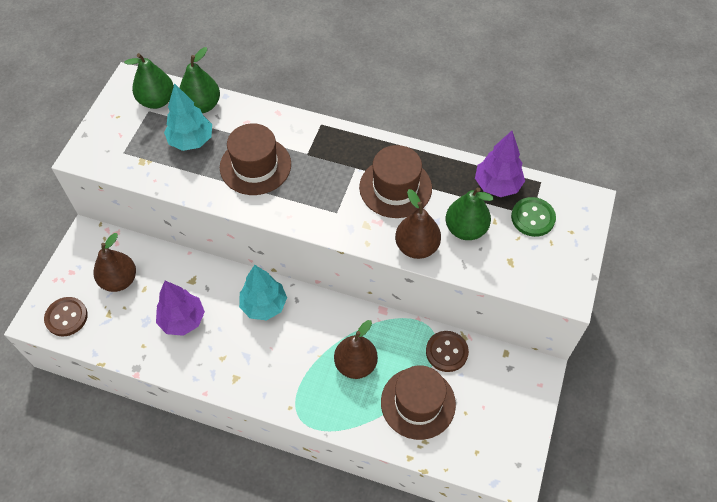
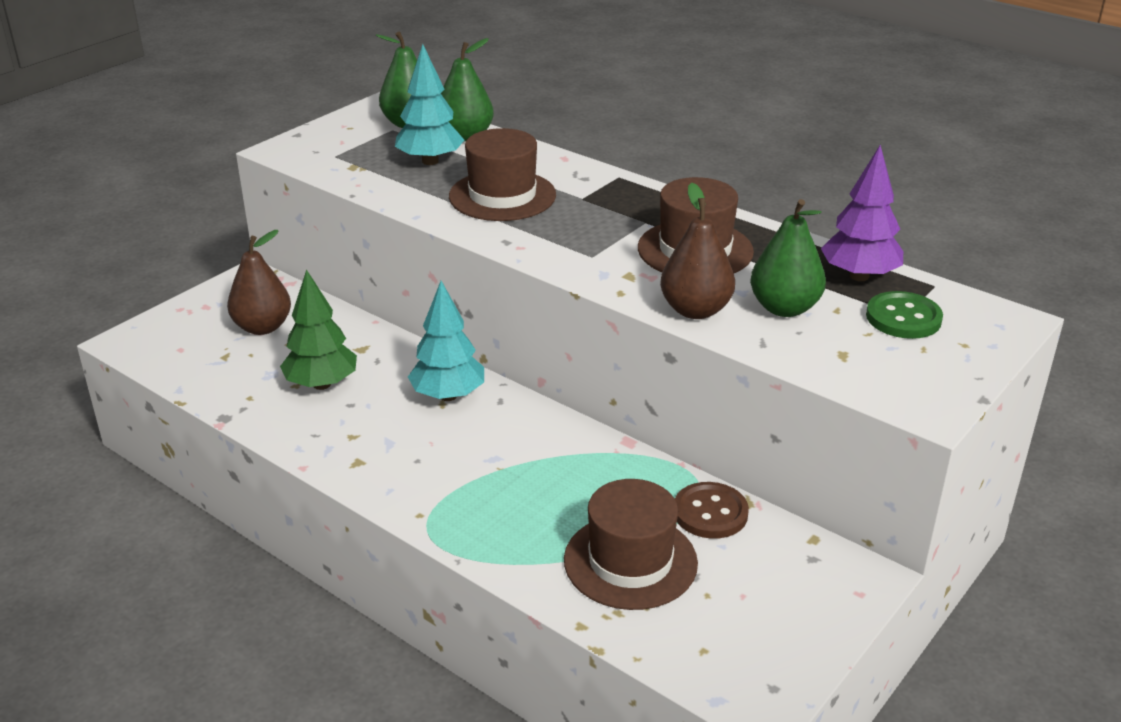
camera: 20 degrees right, 25 degrees down
(66, 317) = (168, 346): brown button -> none
(182, 320) = (322, 384): purple tree -> green tree
(355, 364) = (551, 491): brown pear -> none

